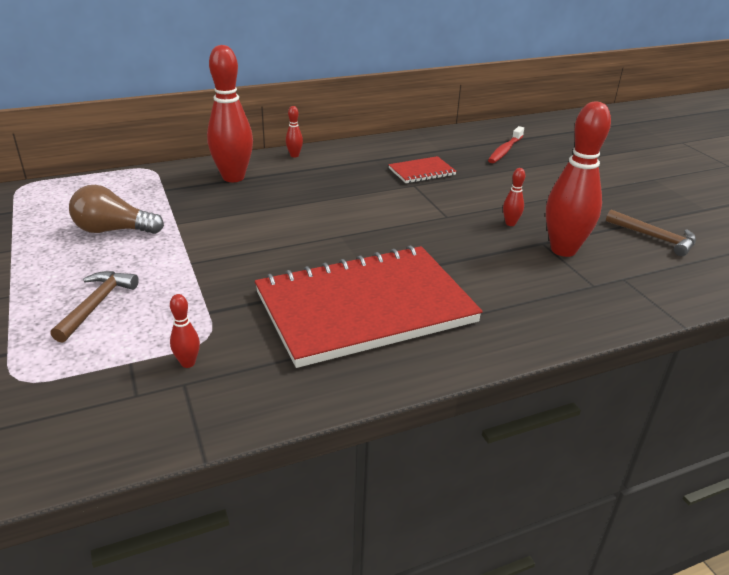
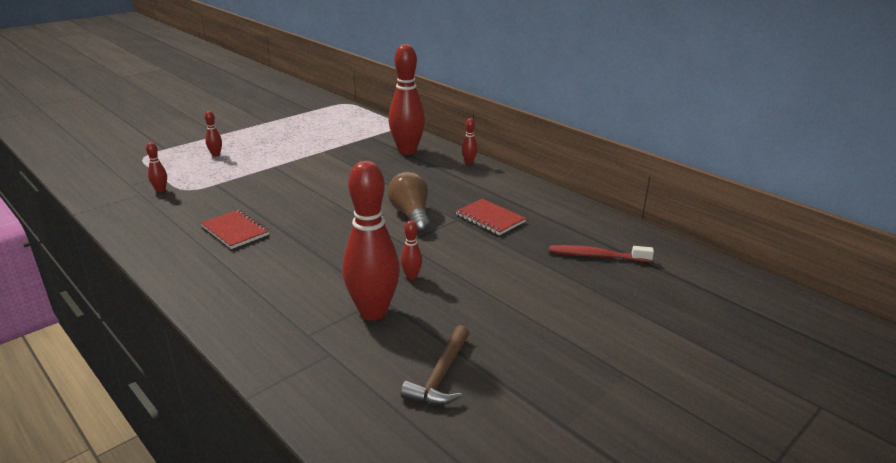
camera: 70 degrees right, 5 degrees down
(96, 304) = (216, 155): brown hammer -> red bowling pin
(114, 230) = (303, 137): brown light bulb -> brown light bulb (411, 215)
(365, 307) = (235, 231): red notebook -> red notebook, size x0.42

